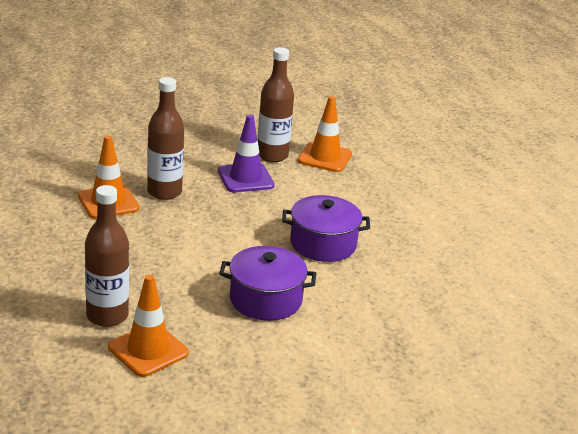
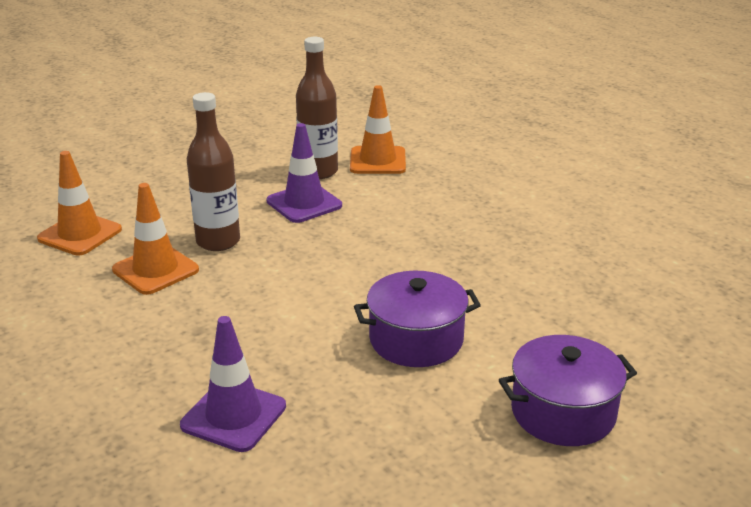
camera: 15 degrees left, 0 degrees up
(107, 316) = (233, 416): brown bottle -> purple traffic cone
(148, 350) = (312, 447): orange traffic cone -> orange traffic cone (80, 234)
(323, 244) = (438, 256): purple pot -> purple pot (563, 412)

